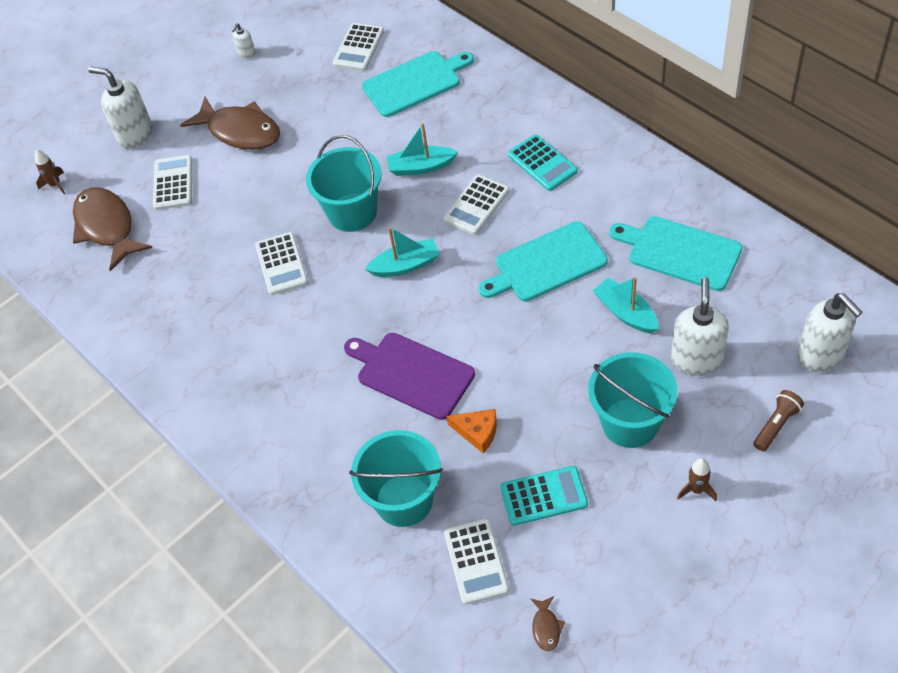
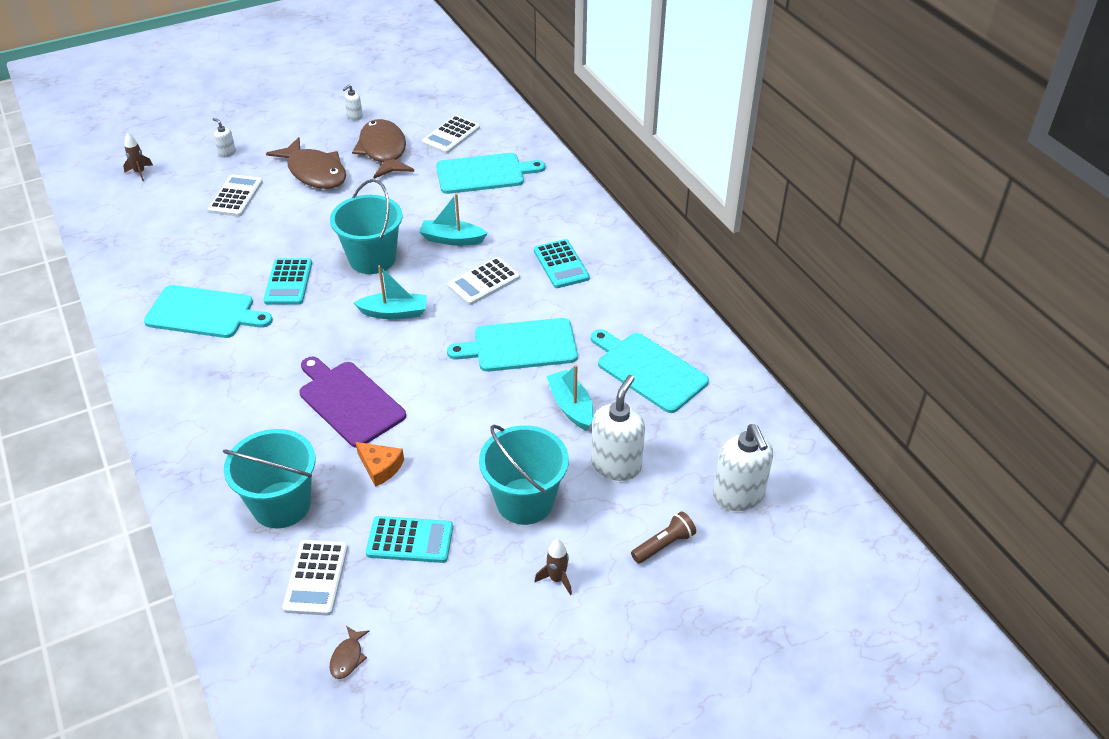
camera: 10 degrees right, 10 degrees down
(107, 227) = (161, 215): brown fish -> brown fish (383, 151)
(135, 135) = (227, 153): white soap dispenser -> white soap dispenser, size x0.48
(214, 323) = (204, 312): none -> turquoise cutting board
(281, 264) = (288, 282): white calculator -> turquoise calculator

